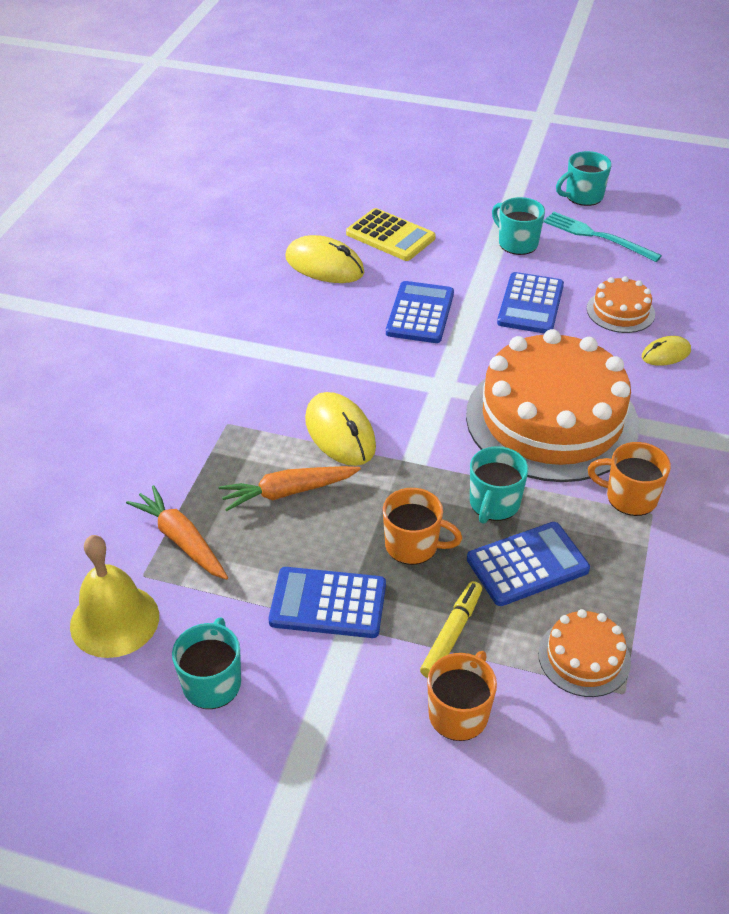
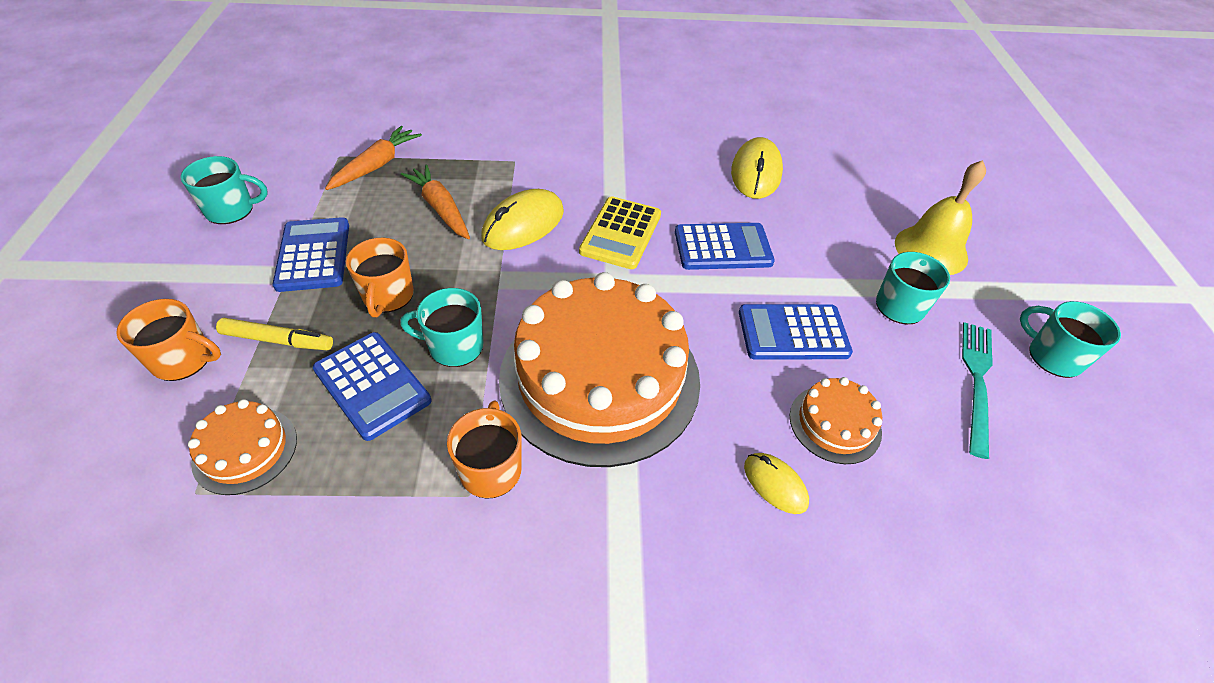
camera: 70 degrees right, 5 degrees up
(114, 620) = (293, 153): yellow bell -> yellow bell (931, 250)
(390, 236) = (835, 206): yellow calculator -> yellow calculator (621, 233)

